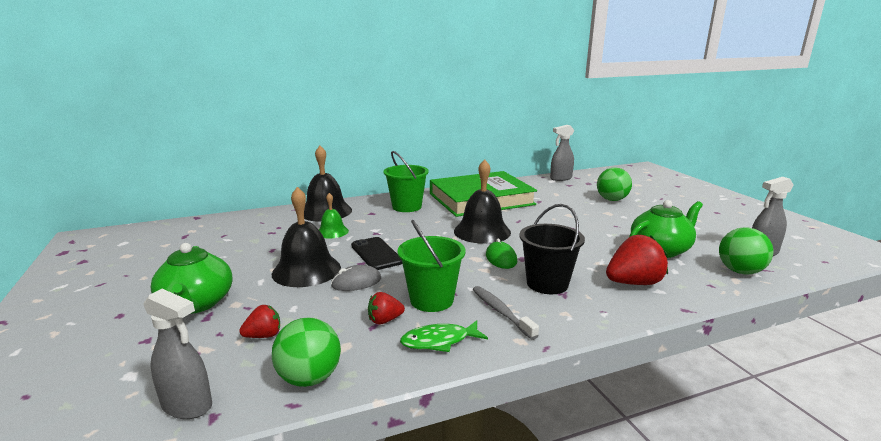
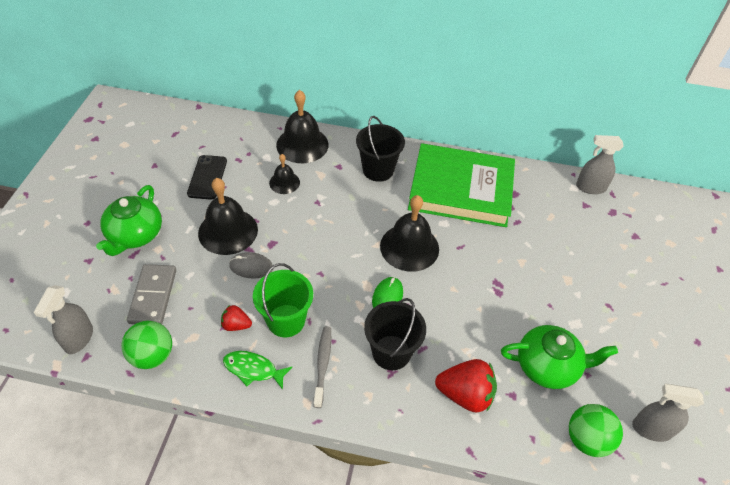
camera: 30 degrees right, 30 degrees up
(187, 406) = (79, 339): grey spray bottle -> grey spray bottle turned 45 degrees clockwise
(264, 335) = (153, 296): red strawberry -> grey domino
(332, 232) = (284, 182): green bell -> black bell
(376, 254) = (294, 235): black phone -> black phone (207, 177)
(407, 207) = (378, 170): green bucket -> black bucket
(612, 200) = (601, 258): green ball -> none

